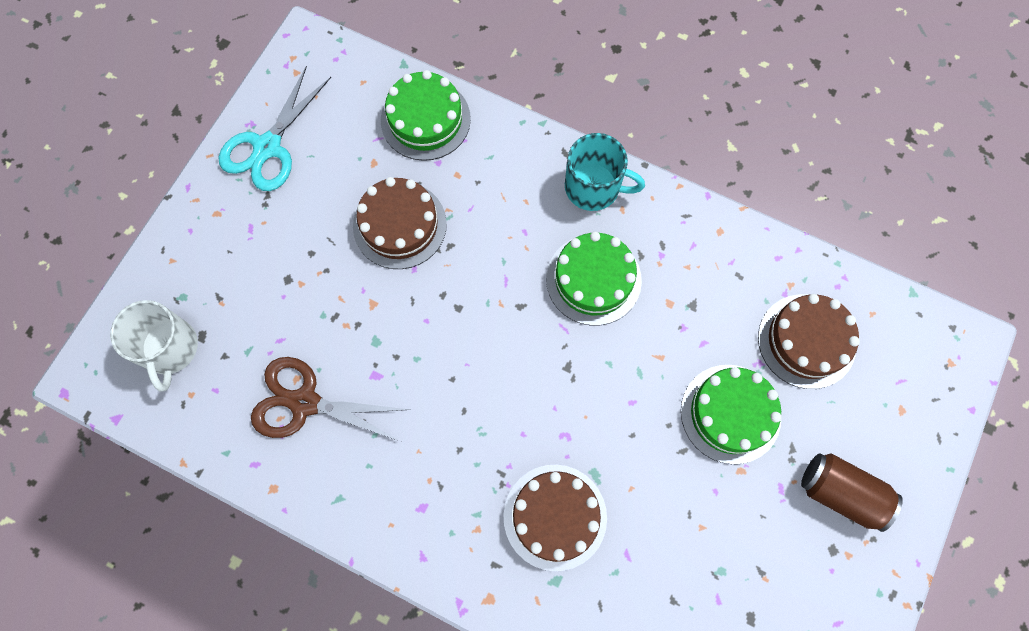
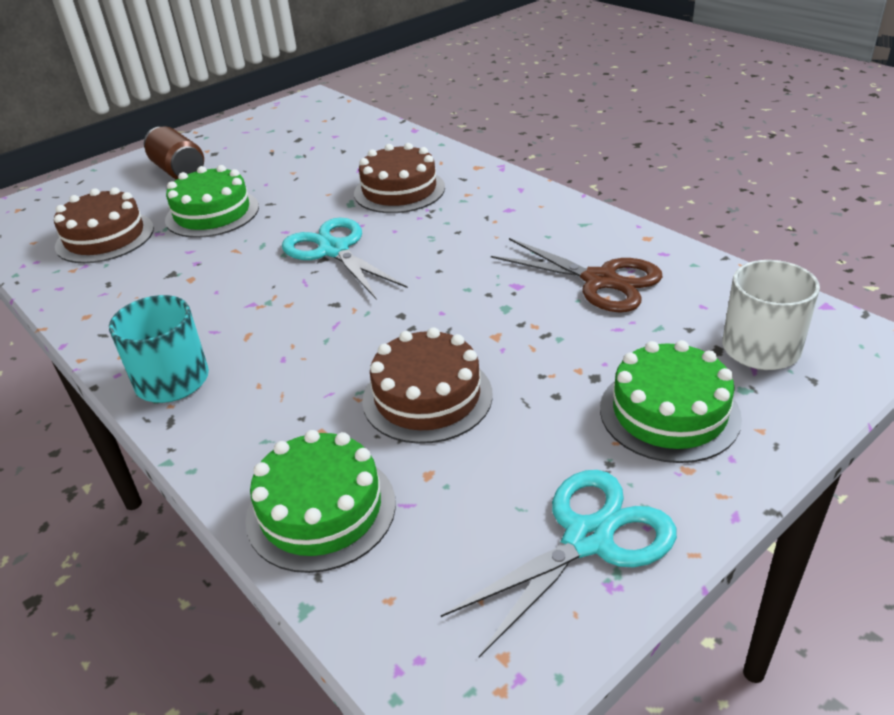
camera: 155 degrees left, 35 degrees down
(564, 383) = (334, 250): none -> turquoise scissors
(593, 279) = (245, 307): green cake -> green cake (669, 413)

